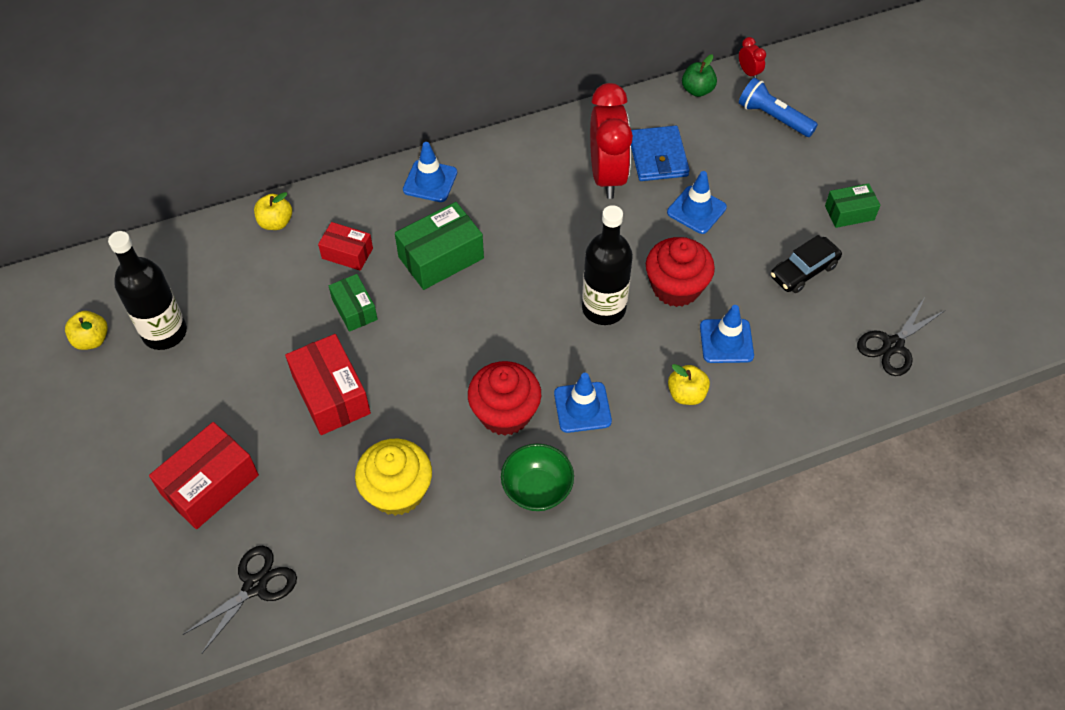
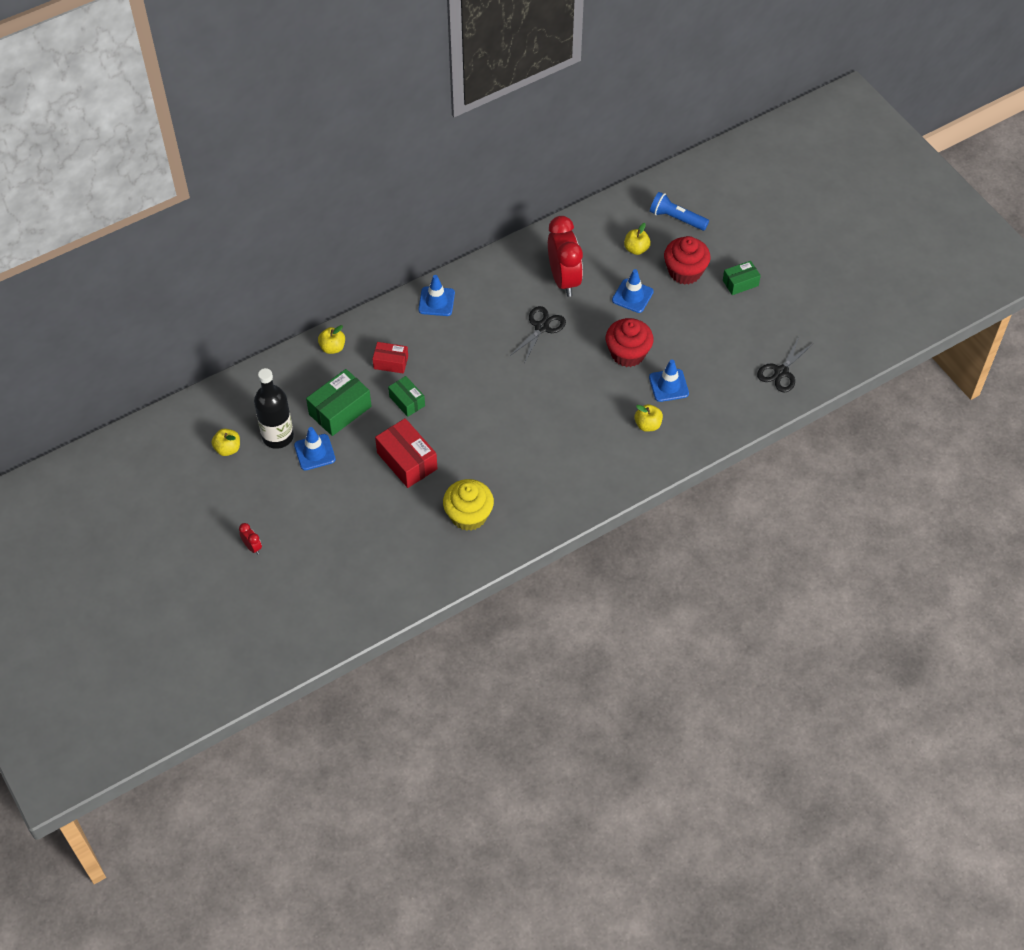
camera: 10 degrees left, 0 degrees up
(210, 485) = (342, 530): red box -> none
(255, 586) = (391, 586): black scissors -> black scissors (542, 327)
(441, 257) = (458, 356): green box -> green box (340, 410)
(505, 413) = (528, 455): red cupcake -> red cupcake (685, 271)
(537, 489) = (560, 500): green bowl -> none
(582, 407) = (579, 444): blue traffic cone -> blue traffic cone (314, 452)
(603, 308) = (580, 375): black bottle -> none
(658, 156) = (598, 260): blue wallet -> none
(697, 90) = (617, 204): green apple -> none
(712, 149) = (636, 249): none -> yellow apple
(749, 73) = (653, 185): red clock -> red clock (252, 547)
(803, 271) = (714, 329): black car -> none

